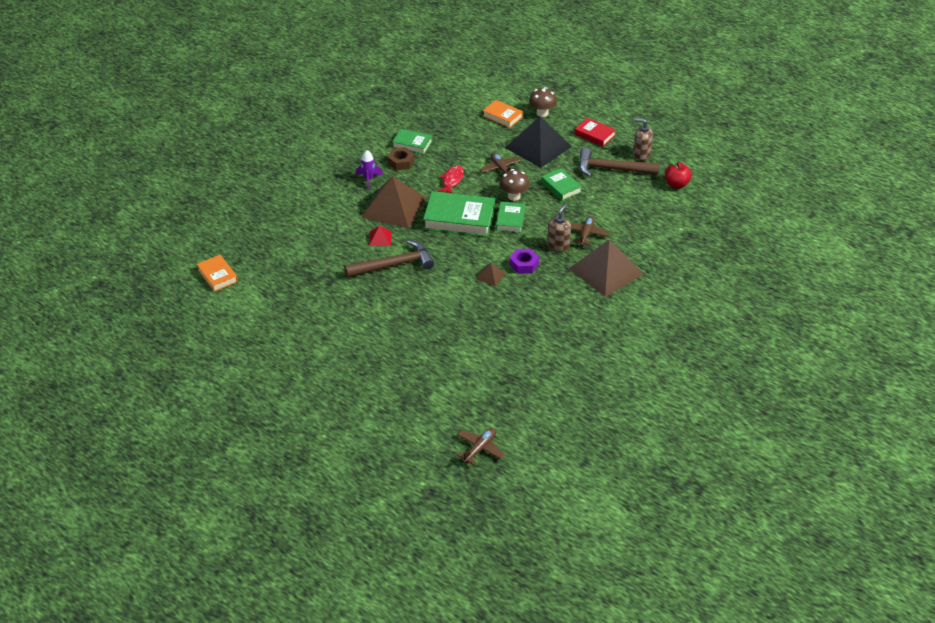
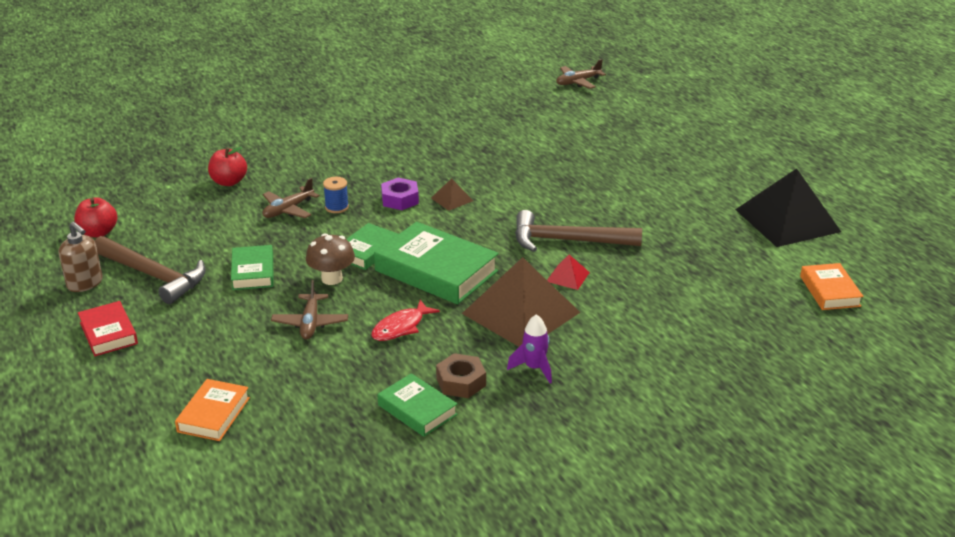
camera: 155 degrees left, 10 degrees down
(502, 116) = (214, 414): orange book -> orange book turned 45 degrees clockwise
(538, 147) = (216, 340): black pyramid -> black pyramid (787, 220)
(542, 113) = (141, 399): brown mushroom -> none
(558, 245) = (337, 207): brown soap dispenser -> blue spool
(606, 271) = (310, 170): brown pyramid -> none
(647, 244) = (229, 182): none -> red apple

